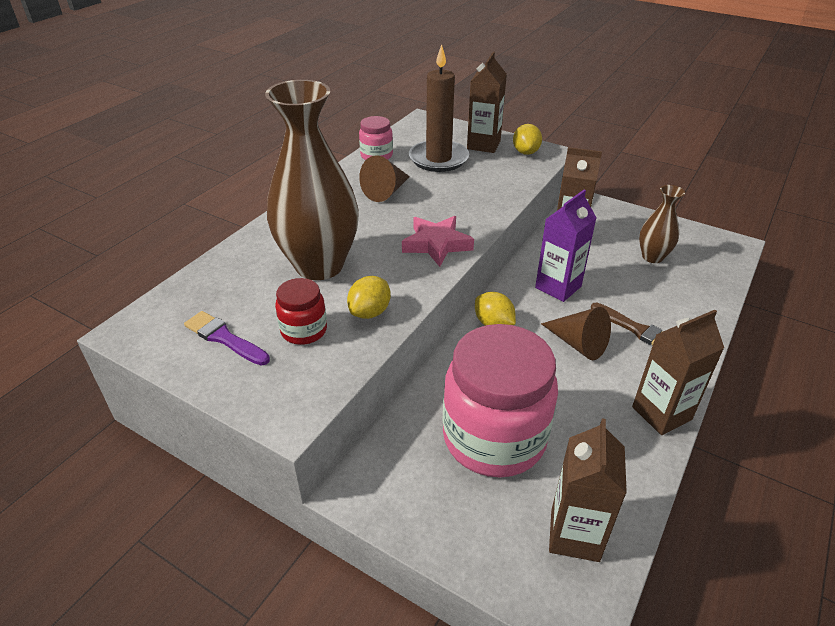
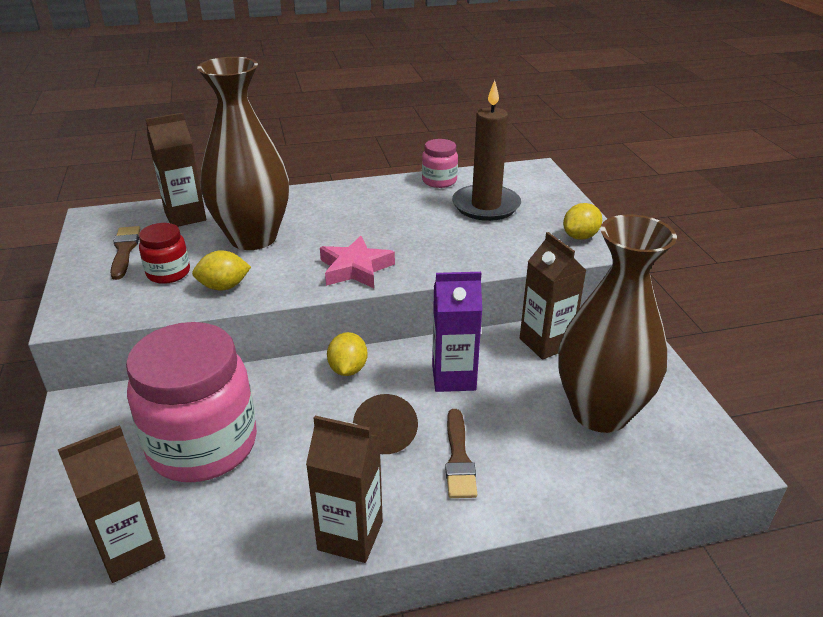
camera: 45 degrees right, 5 degrees down
(224, 338) = (124, 250): purple brush -> brown brush
(386, 191) = (394, 211): brown cone -> none
(483, 145) = (550, 212): brown carton -> brown carton (185, 217)
(652, 257) = (600, 412): brown vase -> brown vase, size x2.02

